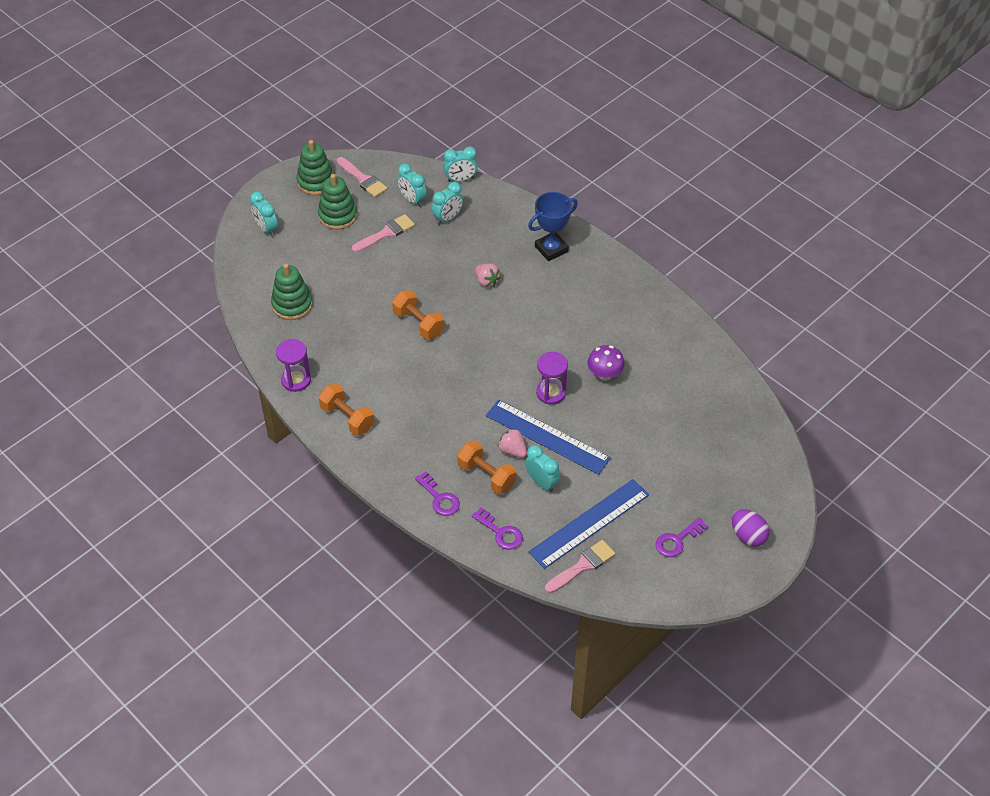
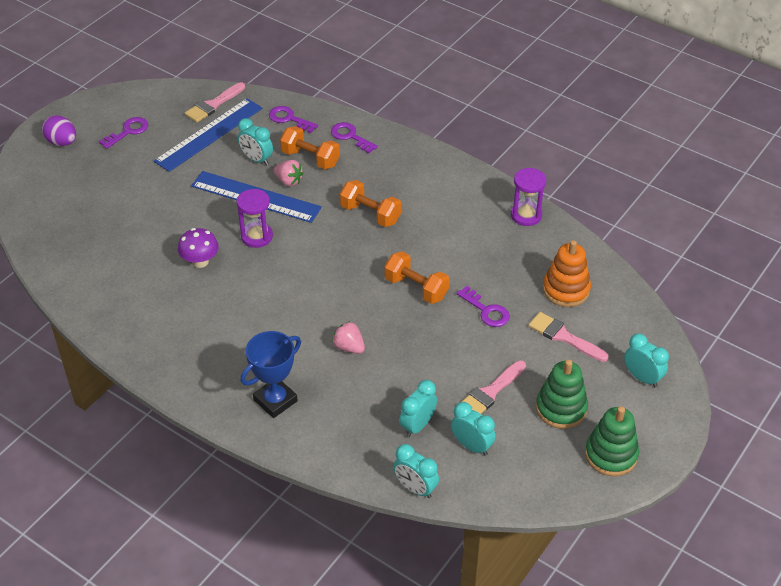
camera: 170 degrees right, 5 degrees down
(292, 305) = (566, 290): green stacking toy -> orange stacking toy
(347, 418) = (460, 188): orange dumbbell -> orange dumbbell (370, 214)
(363, 179) = (549, 468): pink brush -> pink brush (564, 337)
(366, 296) = (486, 310): none -> purple key
(460, 179) = (415, 488): turquoise clock -> turquoise clock turned 120 degrees counterclockwise

